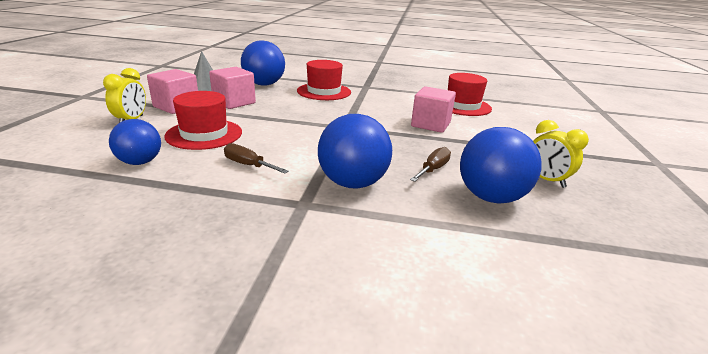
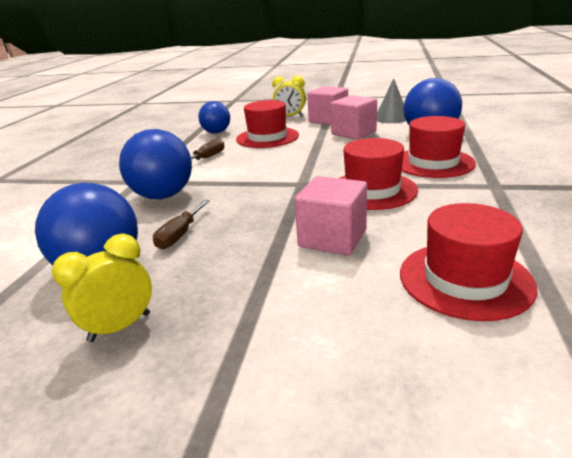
camera: 95 degrees right, 0 degrees up
(364, 110) = (372, 190): none -> red hat
(433, 169) = (180, 235): brown screwdriver -> brown screwdriver turned 75 degrees clockwise

